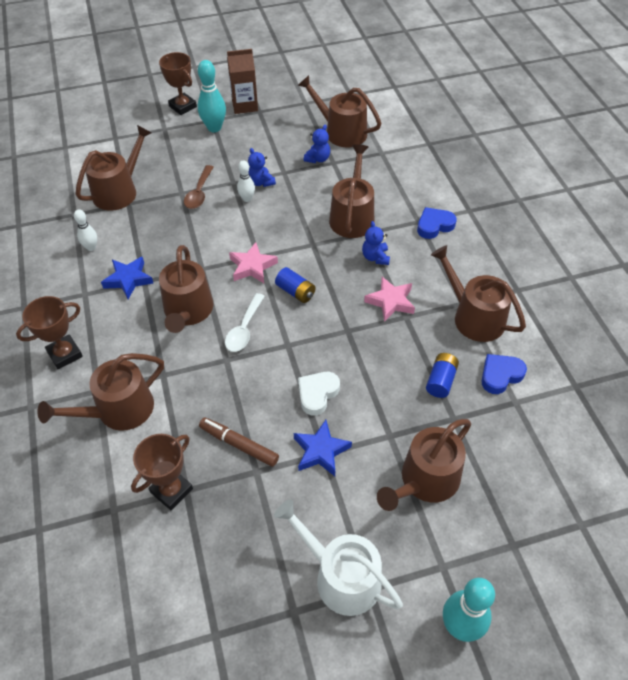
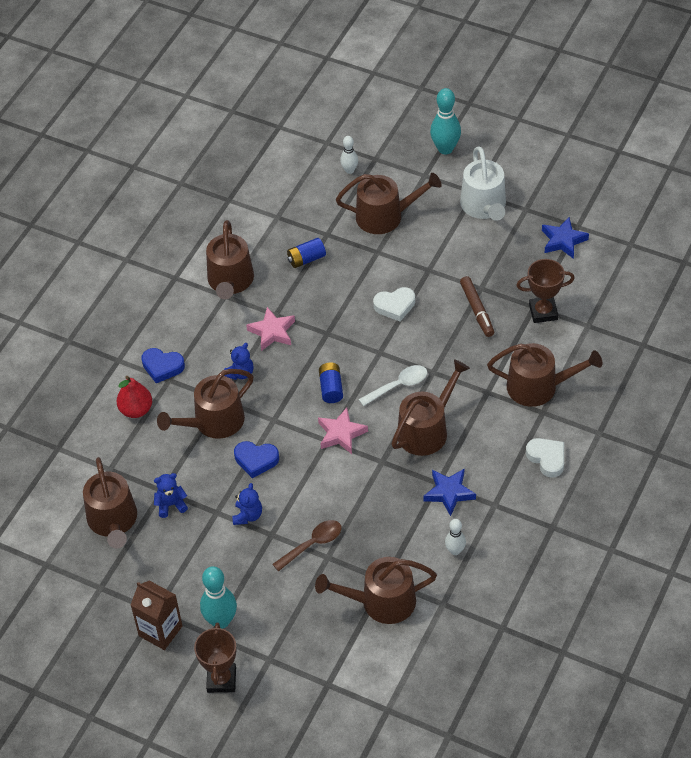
camera: 135 degrees left, 0 degrees up
(65, 354) = (547, 458): brown trophy -> white heart
(247, 199) = (278, 506): white bowling pin -> white bowling pin (349, 170)
(321, 451) = (429, 272): blue star -> blue star (563, 241)
(413, 191) = (136, 410): none -> red pear
(500, 375) = (265, 236): blue heart -> blue heart (256, 460)

